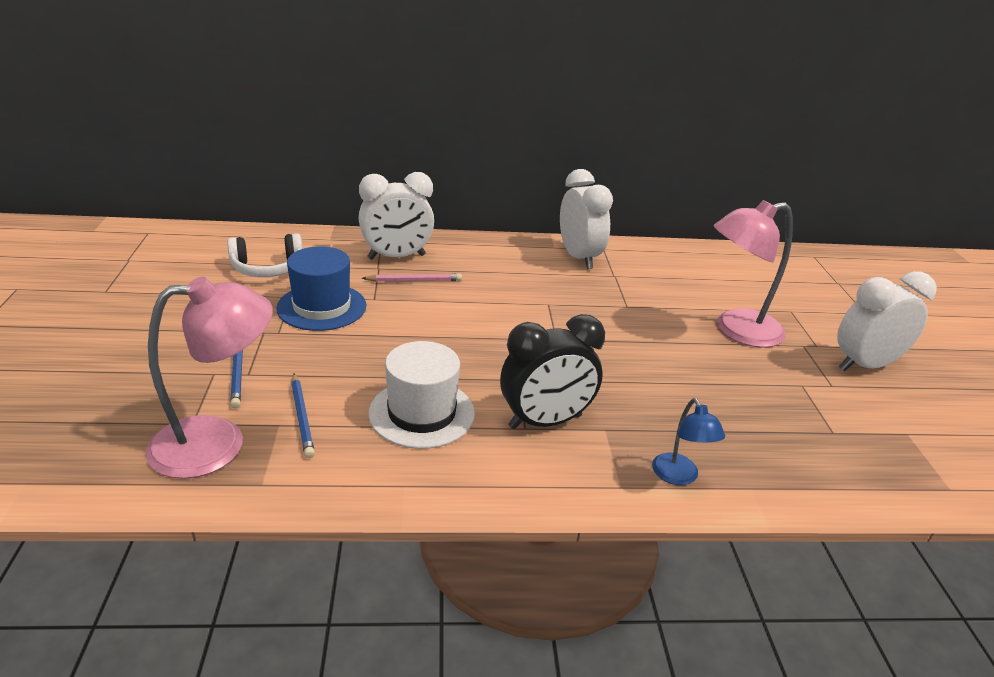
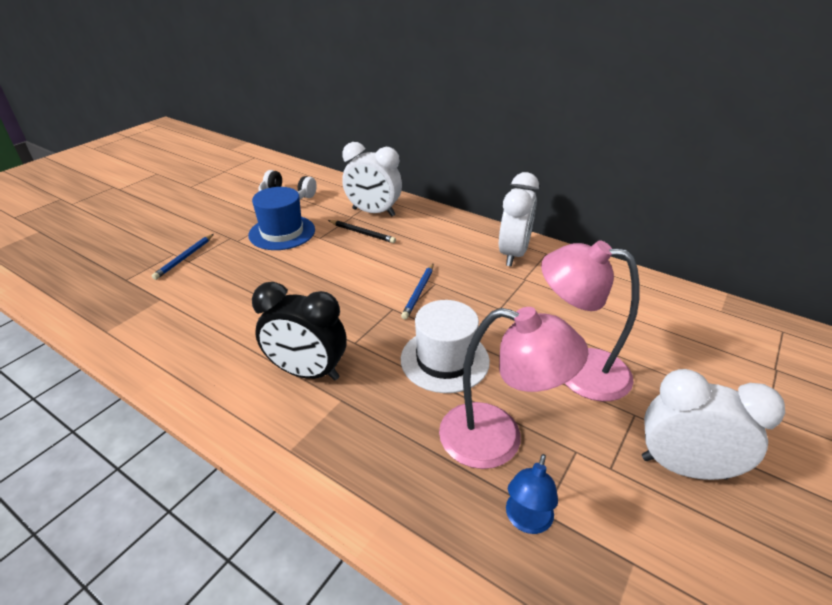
camera: 40 degrees right, 5 degrees up
(217, 443) = (120, 296): pink lamp -> pink lamp (498, 439)
(302, 417) = (177, 300): blue pencil -> blue pencil (418, 292)
(414, 281) = (362, 233): pink pencil -> black pencil
(422, 413) = (241, 328): white hat -> white hat (444, 360)
(679, 477) = (342, 469): blue lamp -> blue lamp (526, 521)

